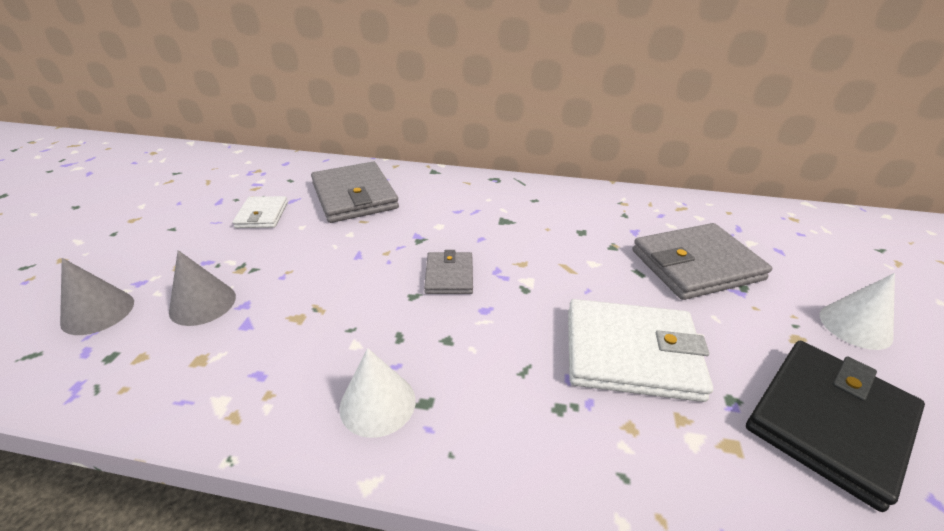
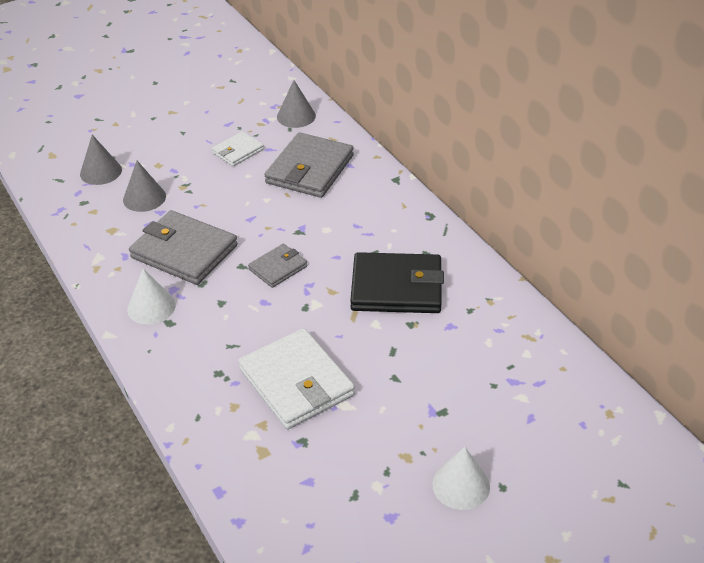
camera: 50 degrees right, 5 degrees up
(283, 170) = (296, 116): none -> grey cone
(696, 265) = (442, 377): grey wallet -> grey wallet (184, 251)
(829, 421) = (329, 489): black wallet -> black wallet (396, 287)

